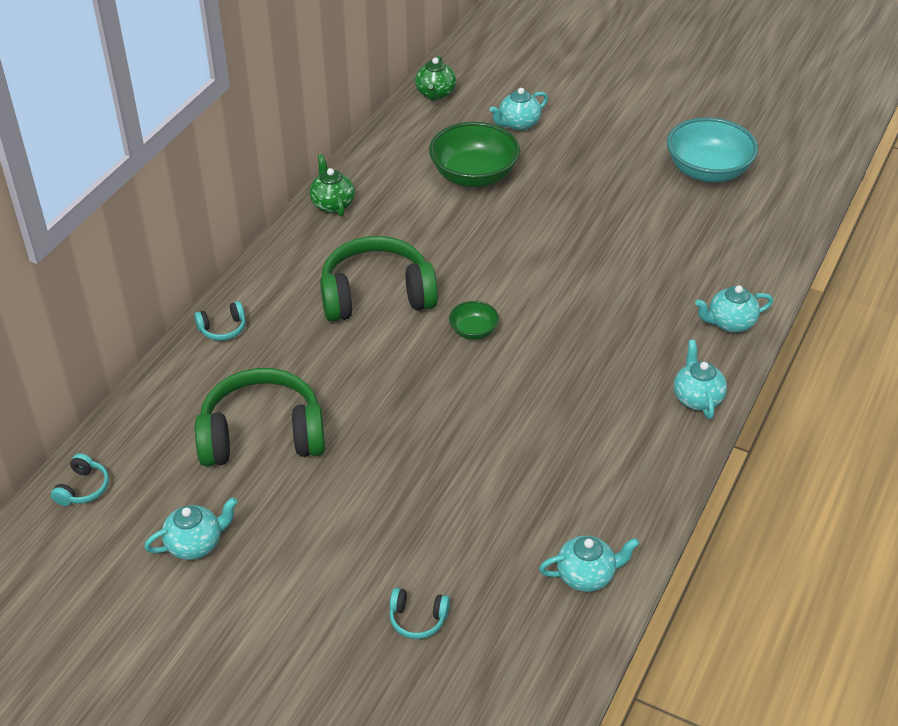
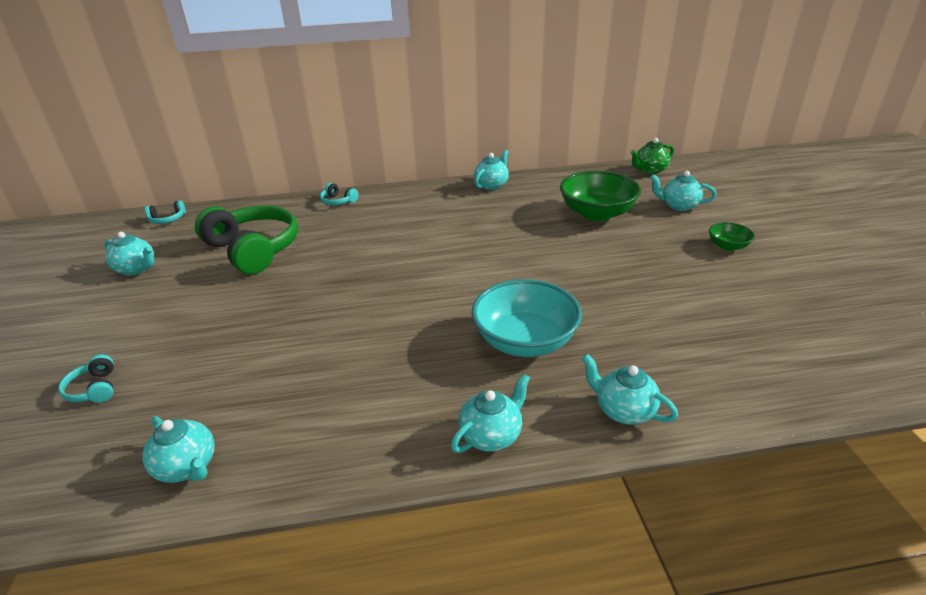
camera: 55 degrees right, 10 degrees down
(332, 204) = (491, 185): green teapot -> turquoise teapot
(376, 295) = (427, 231): green headphones -> none
(473, 331) = (437, 280): green bowl -> green bowl (727, 246)
(707, 171) = (797, 305): turquoise bowl -> turquoise bowl (525, 341)

